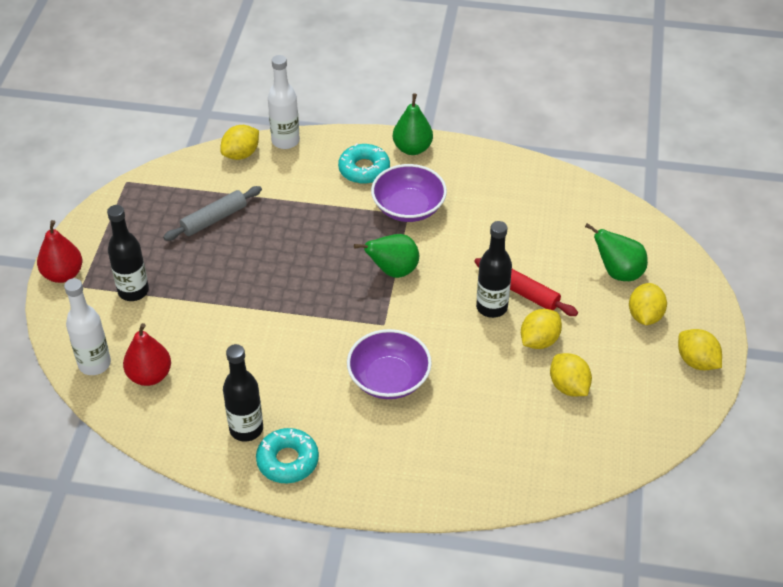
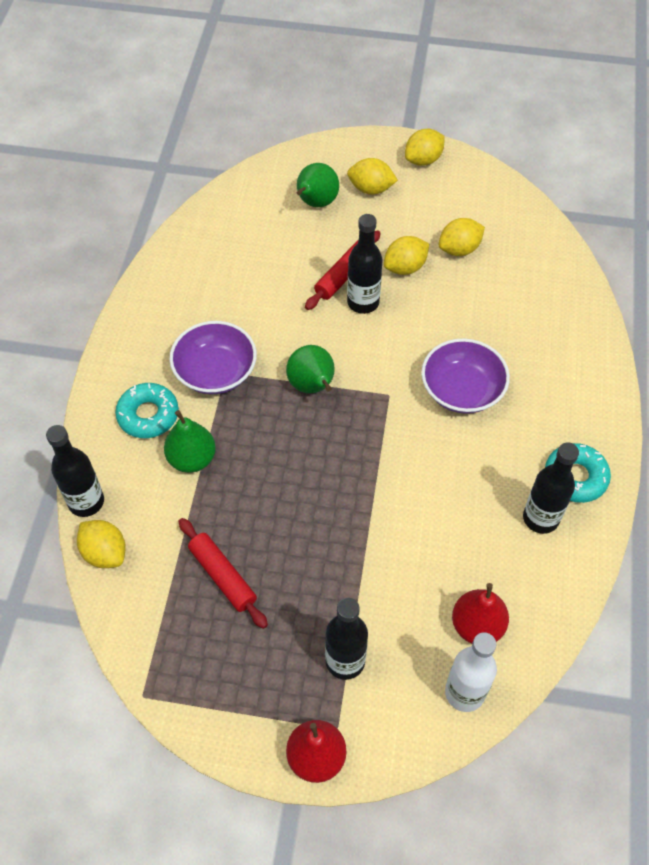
camera: 90 degrees left, 10 degrees up
(214, 219) = (222, 576): grey rolling pin -> red rolling pin
(285, 141) = (86, 502): white bottle -> black bottle
(412, 148) = (117, 367): green pear -> green pear (192, 459)
(539, 341) = (405, 267): yellow lemon -> yellow lemon turned 75 degrees counterclockwise

